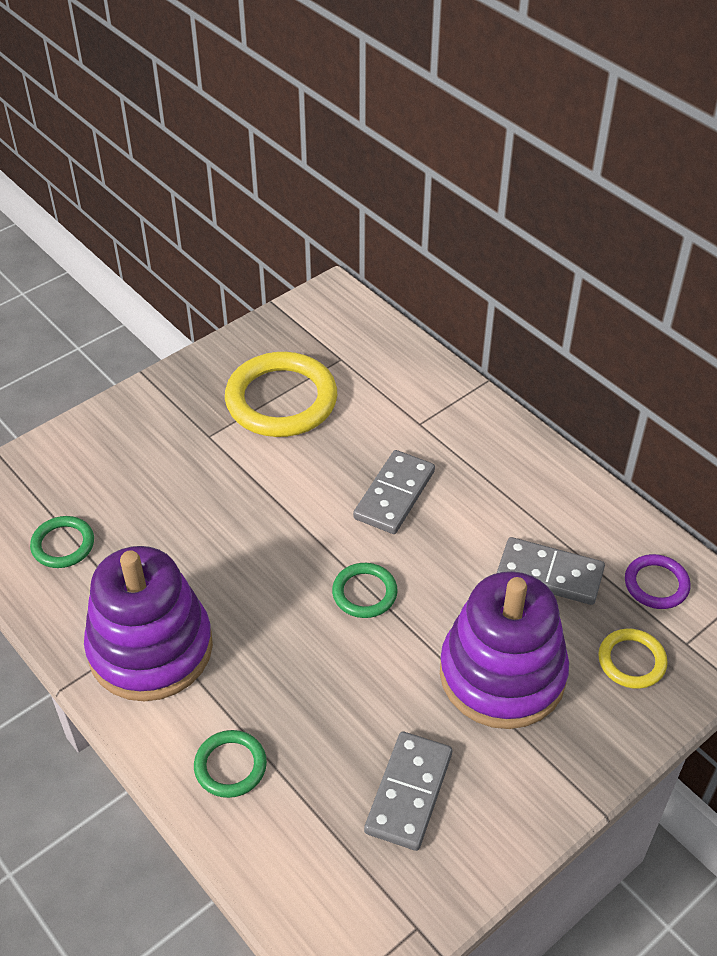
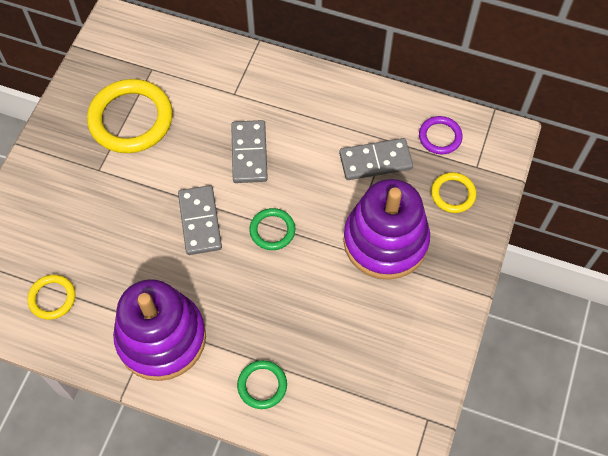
camera: 30 degrees left, 15 degrees up
(63, 545) = (52, 298): green ring -> yellow ring
(408, 792) = (375, 343): grey domino -> grey domino (200, 221)

